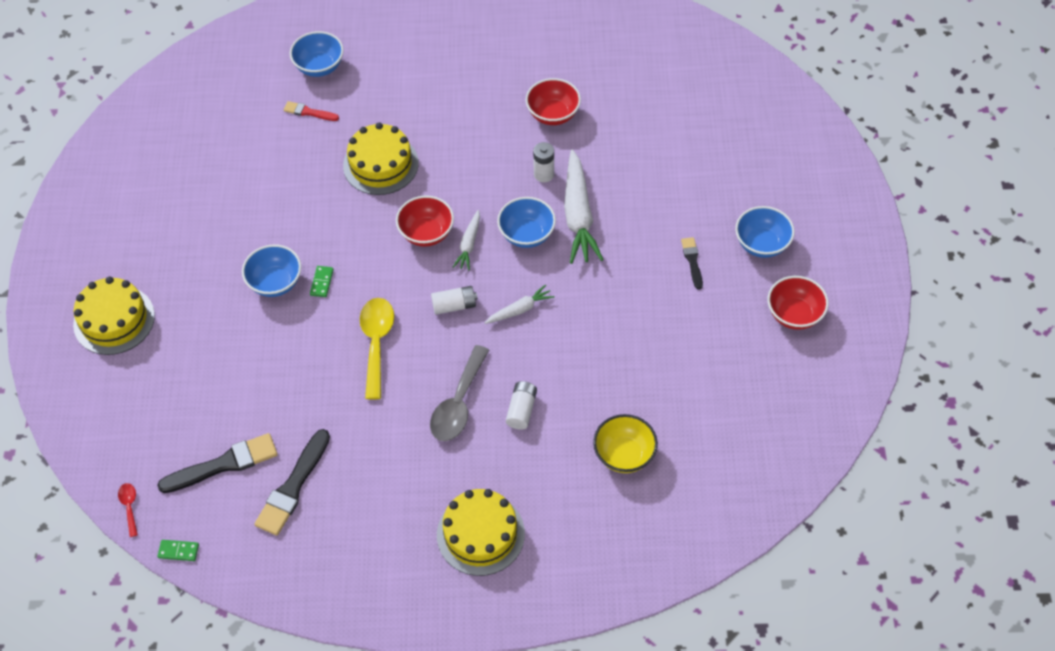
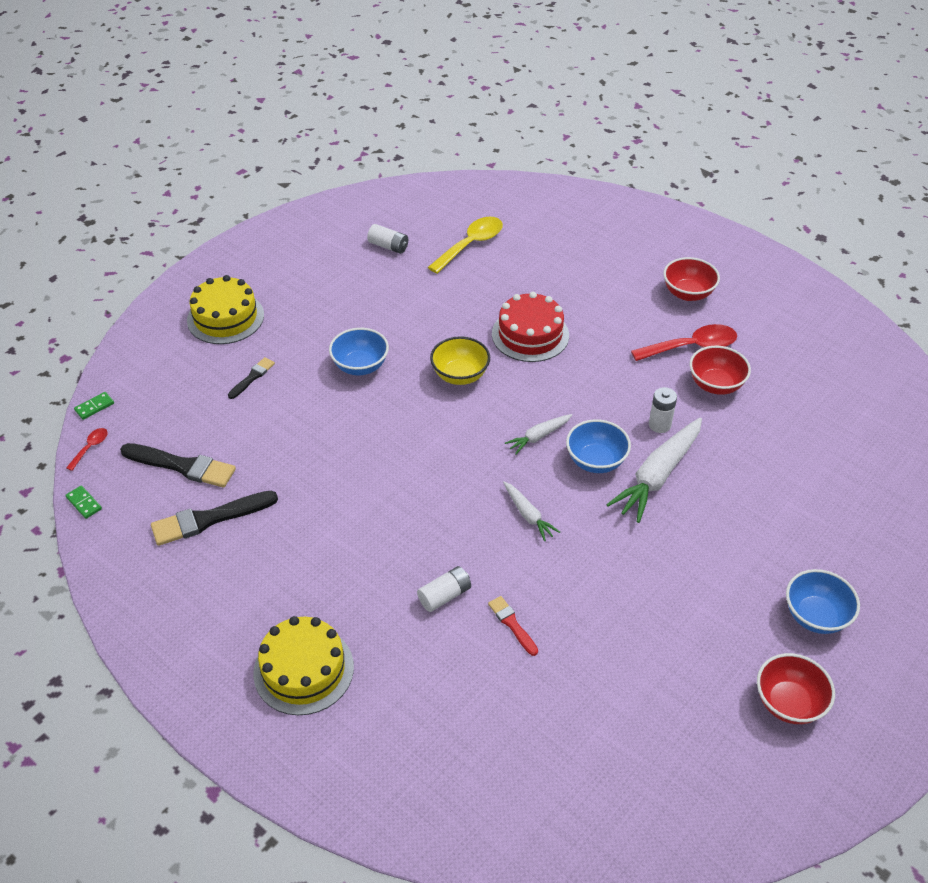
camera: 40 degrees right, 10 degrees down
(309, 112) = (514, 267): red brush -> red brush (512, 624)
(319, 67) = (556, 241): blue bowl -> none
(322, 282) = (394, 388): green domino -> green domino (94, 407)
(376, 343) = (386, 459): yellow spoon -> yellow spoon (471, 244)
(380, 164) = (530, 334): yellow cake -> red cake
(426, 233) = (513, 406): red bowl -> red bowl (688, 293)
(454, 305) = (477, 474): white battery -> white battery (388, 246)
(458, 404) = (399, 552): grey spoon -> none
(509, 94) = (692, 347): none -> red spoon
(520, 309) = (528, 515): white carrot -> white carrot turned 45 degrees clockwise
(624, 455) = (494, 702): yellow bowl -> yellow bowl (460, 375)
(692, 261) = (729, 583): black brush -> black brush (252, 377)

